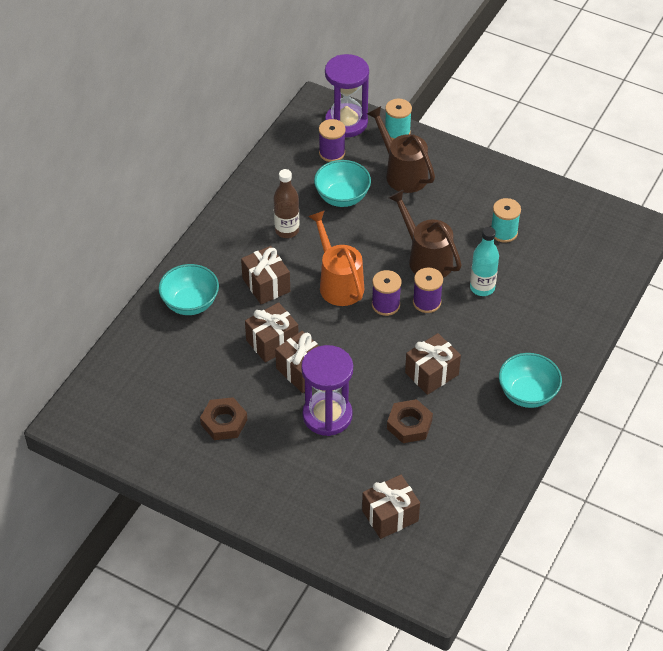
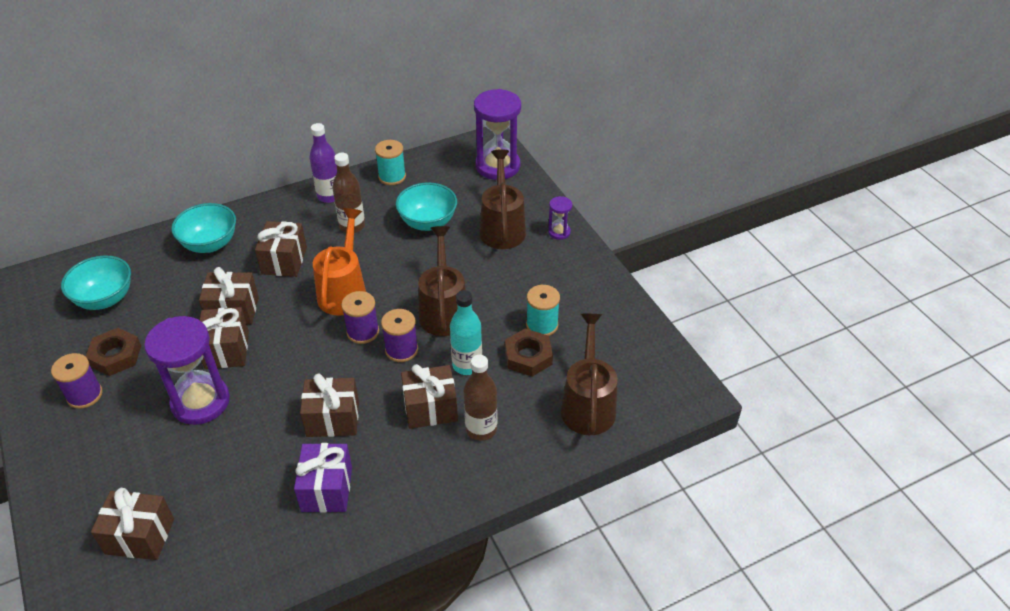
camera: 35 degrees right, 5 degrees down
(240, 215) = (329, 196): none -> purple bottle
(332, 153) = (459, 183): purple spool -> purple spool (84, 395)
(397, 132) = (534, 193): turquoise spool -> turquoise spool (392, 177)
(409, 424) = (258, 456): brown nut -> brown nut (528, 356)
(447, 155) = (559, 232): none -> purple hourglass
(477, 417) = (327, 489): none -> purple gift
(488, 330) = (430, 408): none -> brown gift
(527, 394) = (400, 496): turquoise bowl -> turquoise bowl (105, 299)
(534, 324) = (481, 429): none -> brown bottle
(585, 270) = (588, 404): none -> brown watering can

